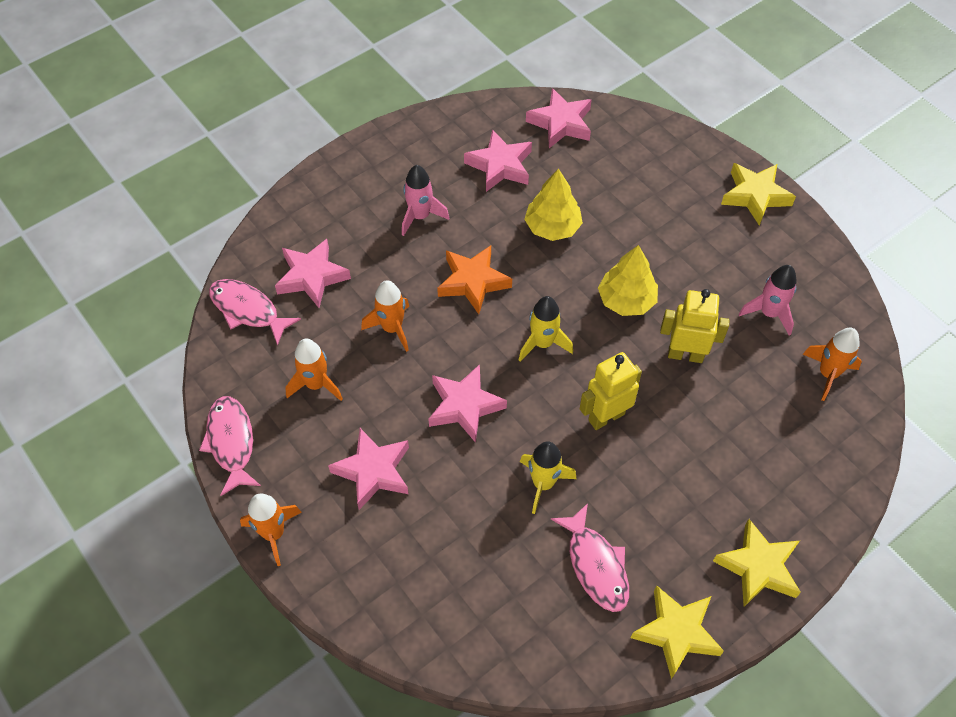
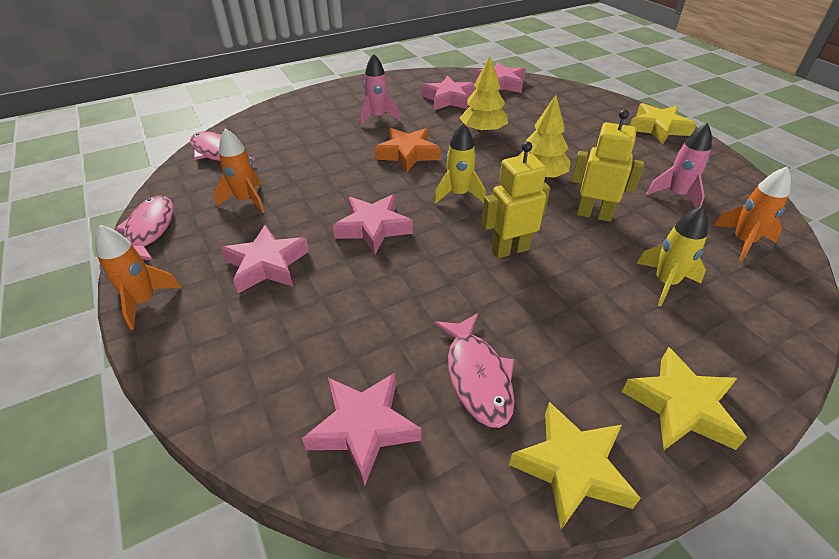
camera: 10 degrees right, 15 degrees down
(312, 277) = (278, 140): pink star -> pink star (364, 428)
(392, 328) = (329, 173): orange rocket -> none
(543, 483) = (434, 294): yellow rocket -> yellow rocket (665, 283)

